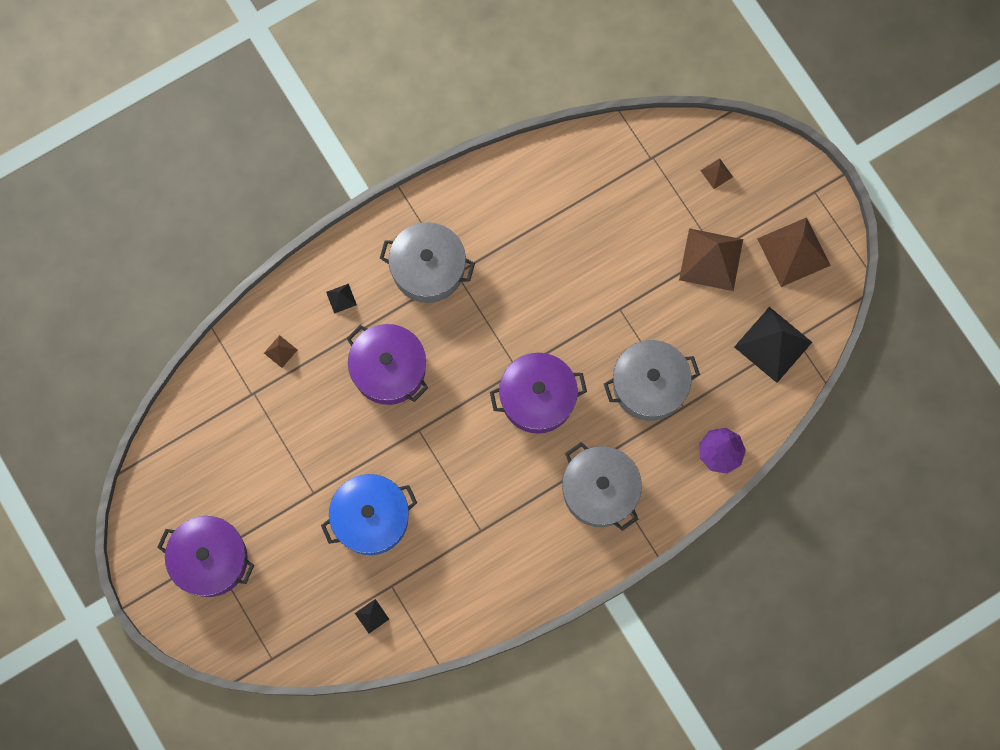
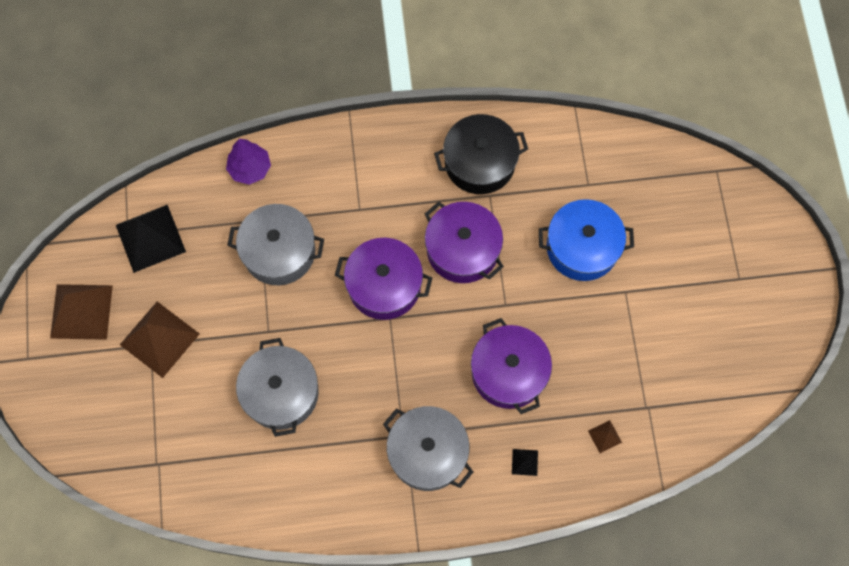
camera: 155 degrees left, 5 degrees down
(210, 559) = (741, 275): purple pot -> purple pot (462, 249)
(372, 616) = (615, 168): black pyramid -> none
(505, 560) = (479, 163): none -> black pot
(599, 490) = (370, 183): grey pot -> grey pot (281, 393)
(716, 173) = (106, 419): brown pyramid -> none

